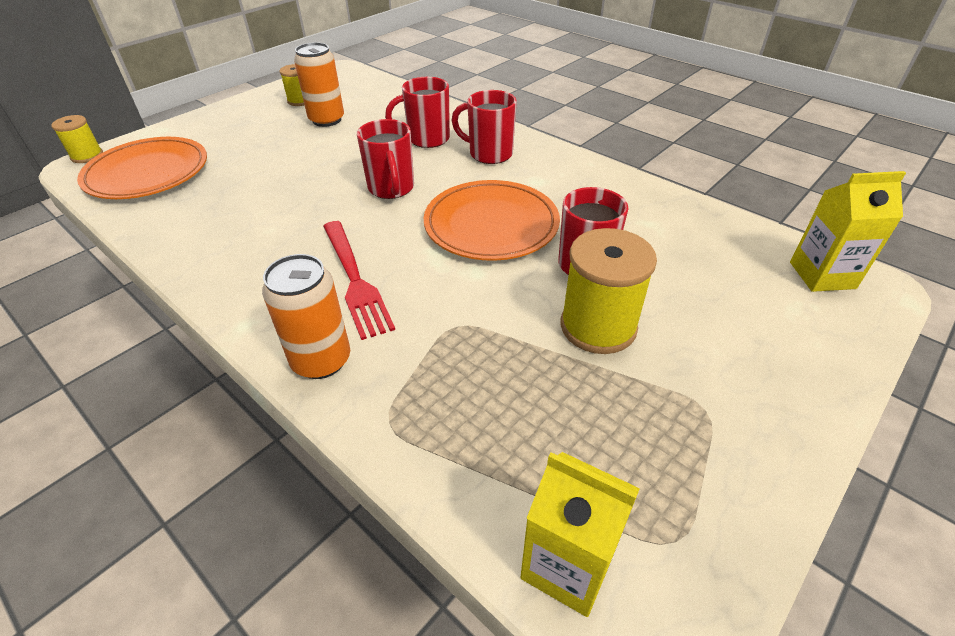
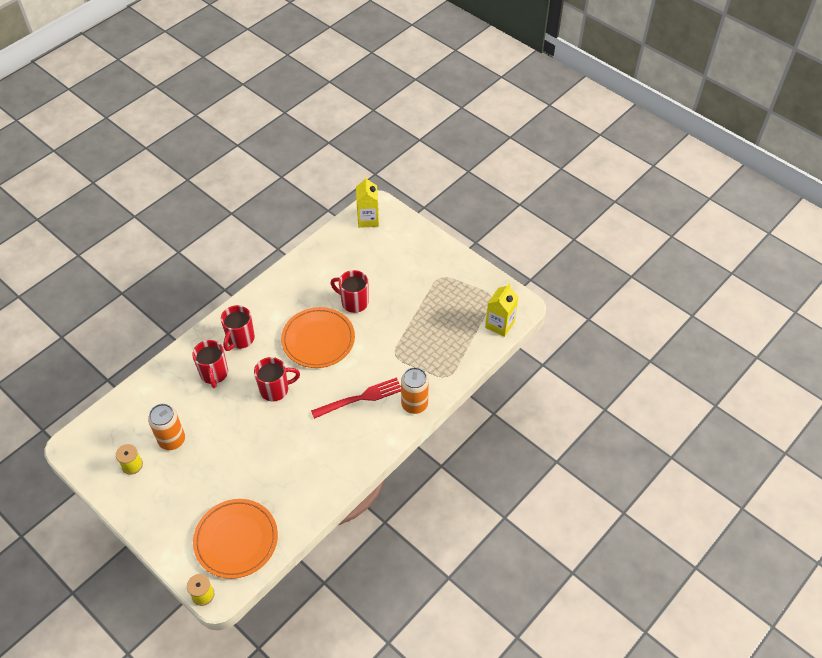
camera: 90 degrees left, 10 degrees up
(598, 326) = (397, 303): yellow spool -> none

